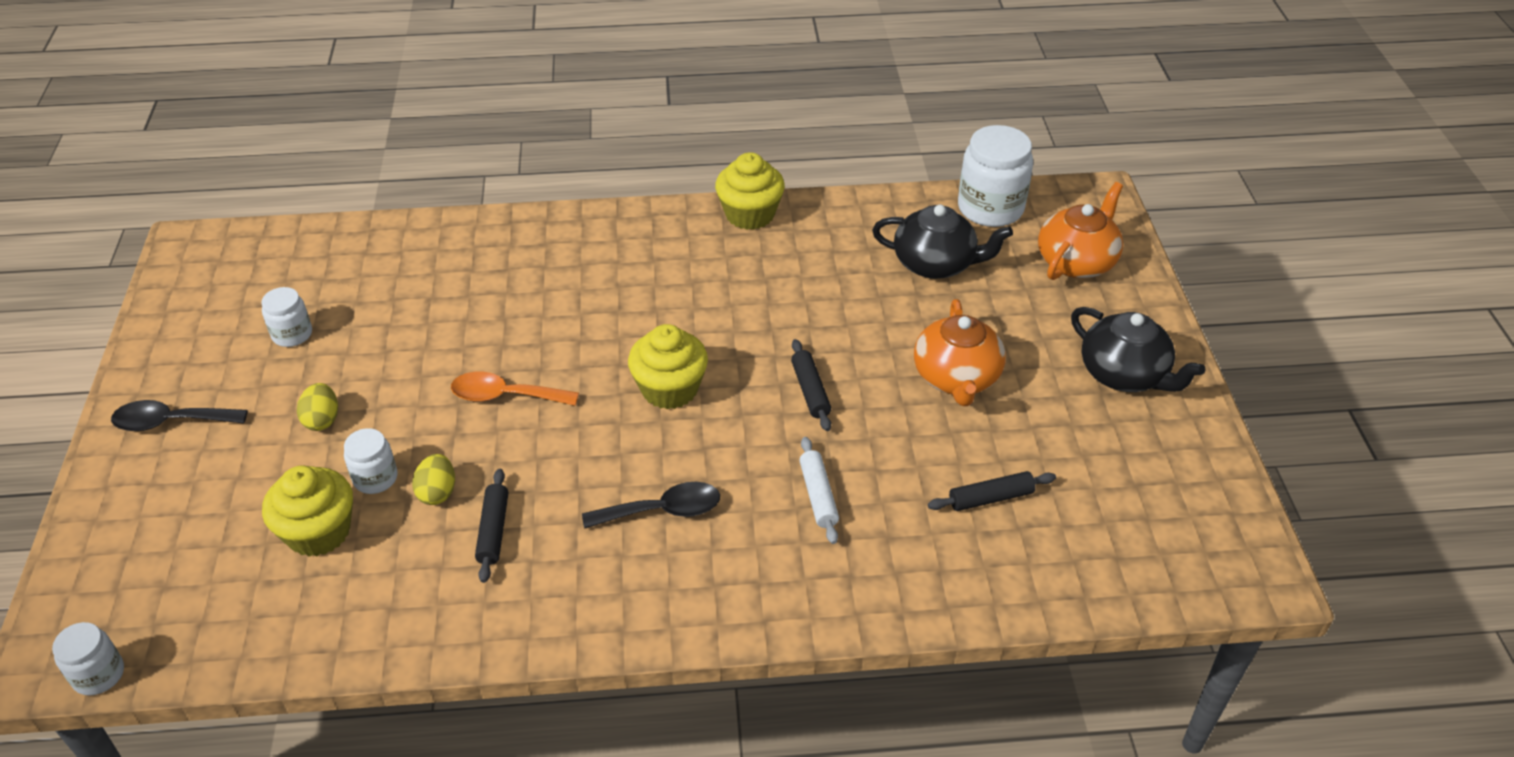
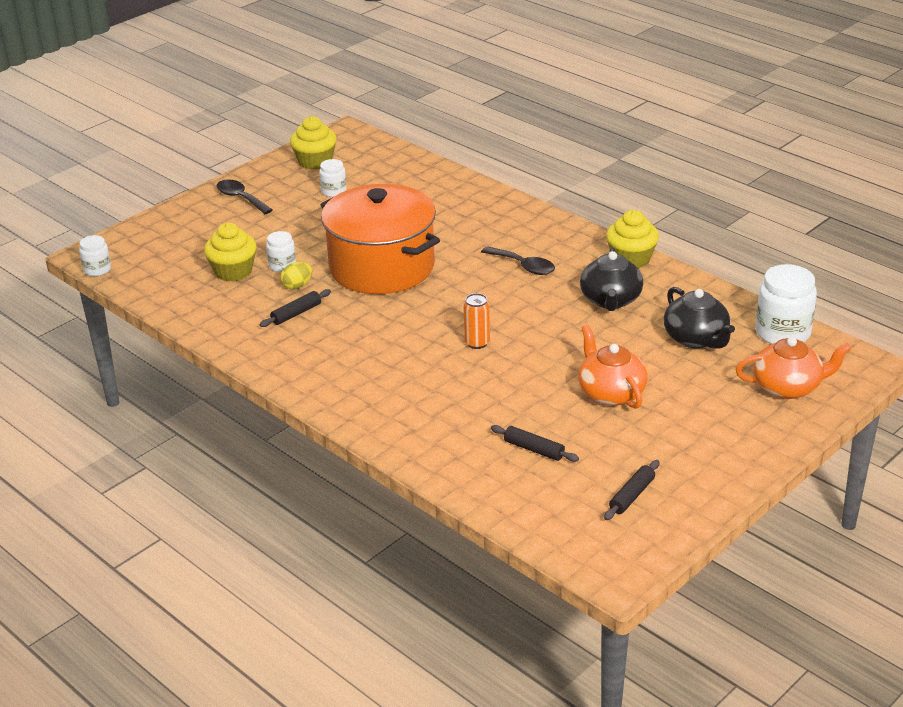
camera: 50 degrees right, 10 degrees down
(322, 420) = (295, 231): yellow egg -> none
(505, 396) = (381, 267): orange spoon -> orange pot
(663, 511) = (374, 352): black spoon -> black spoon (523, 266)
(669, 389) = (458, 309): yellow cupcake -> yellow cupcake (315, 161)
(751, 416) = (477, 343): none -> orange can
(810, 391) = (524, 351): black rolling pin -> black rolling pin (632, 495)
(818, 495) = (452, 392): white rolling pin -> none
(956, 378) = (610, 393): orange teapot -> orange teapot turned 105 degrees clockwise
(1124, 374) = (712, 451): black teapot -> black teapot (610, 300)

